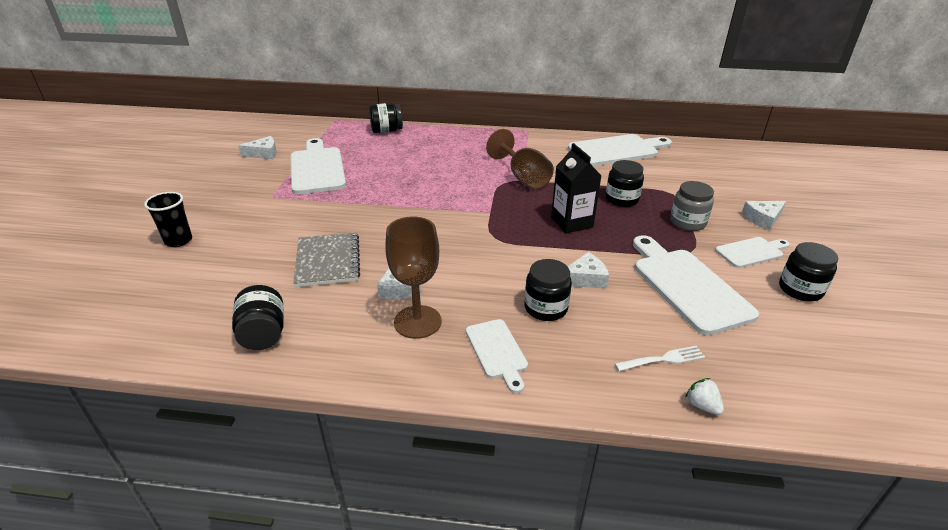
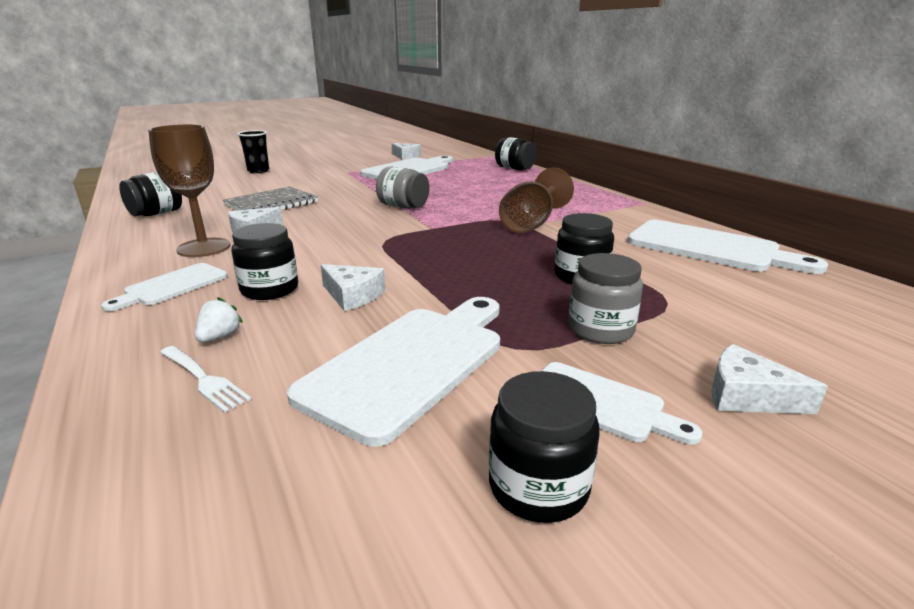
camera: 55 degrees right, 10 degrees down
(424, 206) = (403, 206): none -> grey jar
(571, 222) = (472, 263): black carton -> none
(702, 405) = (100, 431): white strawberry -> white strawberry (220, 337)

